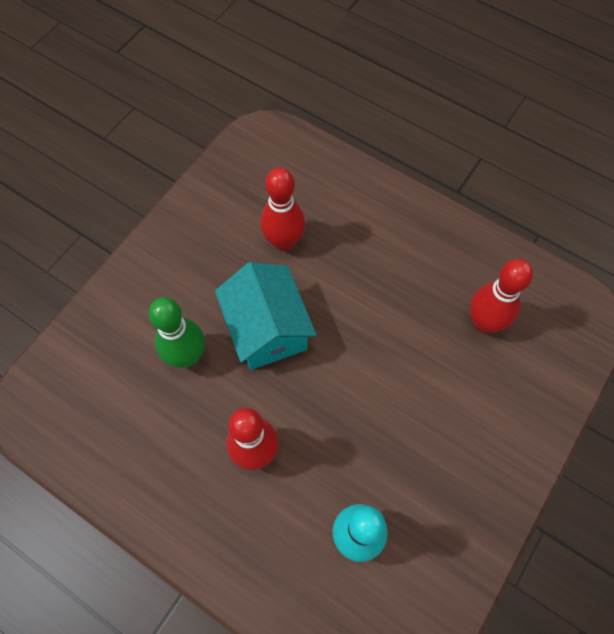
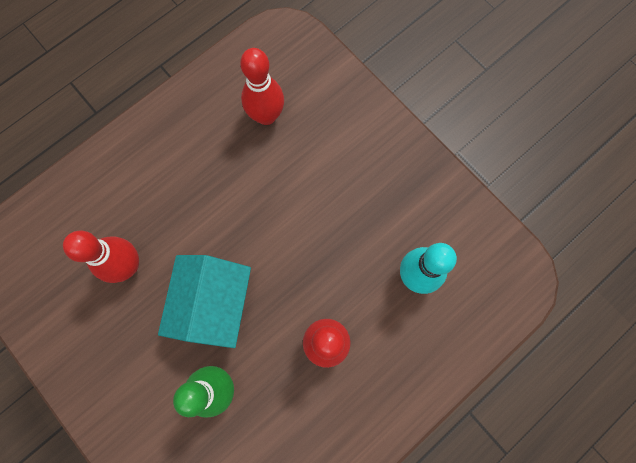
camera: 75 degrees left, 10 degrees up
(267, 329) = (214, 304): turquoise house -> turquoise house turned 75 degrees counterclockwise

